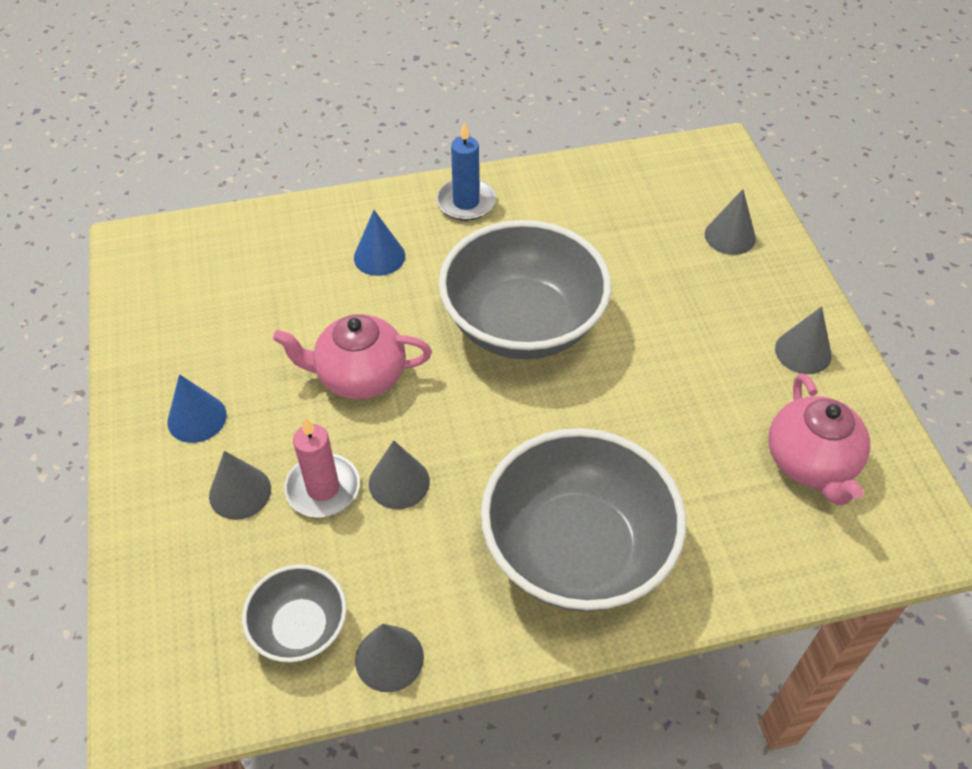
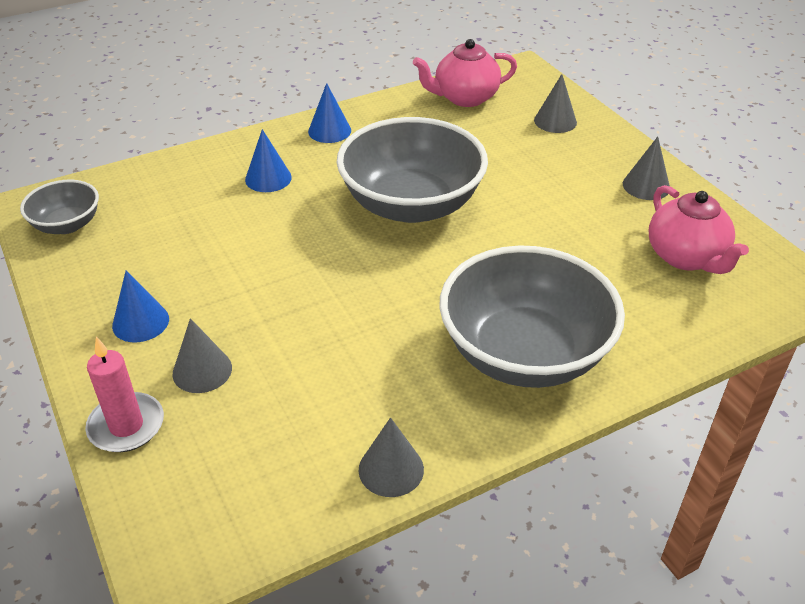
camera: 15 degrees left, 10 degrees down
(300, 628) = (298, 463): grey bowl -> grey bowl (67, 225)
(323, 488) = (280, 352): pink candle -> pink candle (126, 426)
(359, 376) = (282, 264): pink teapot -> pink teapot (465, 98)
(399, 482) = (348, 335): grey cone -> none
(466, 202) = (329, 131): blue candle -> blue cone

